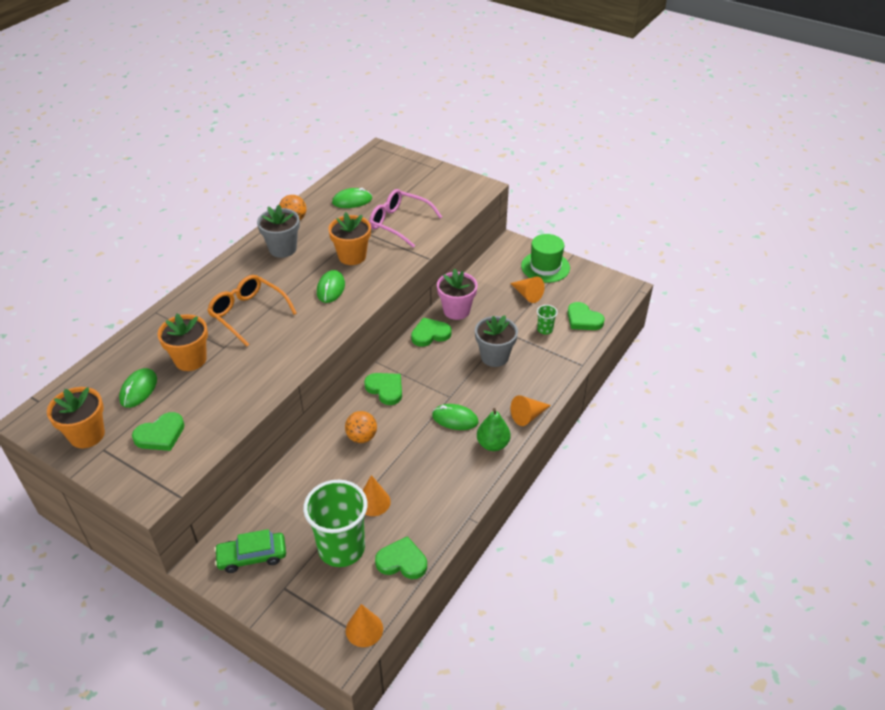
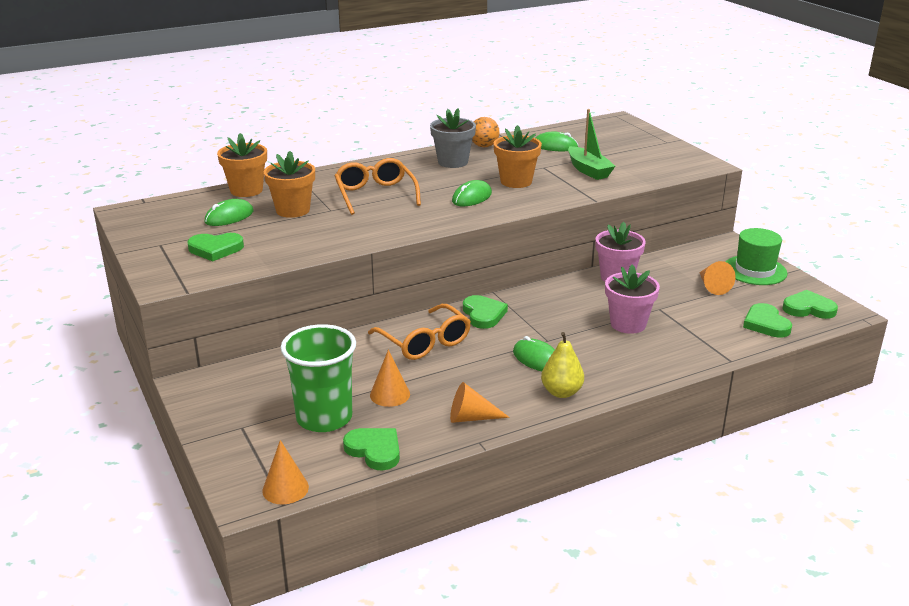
camera: 30 degrees right, 15 degrees down
(87, 435) = (157, 232): orange flower pot -> orange flower pot (246, 190)
(252, 556) = (236, 393): green car -> none
(362, 437) = (425, 342): orange ball -> orange glasses
(399, 223) = (588, 170): pink glasses -> green boat
(430, 334) = (570, 287): green heart -> green heart (808, 308)
(492, 444) = (561, 392): green pear -> yellow pear
(494, 357) = (628, 324): grey flower pot -> pink flower pot
(528, 416) = (624, 382): orange cone -> orange cone (471, 418)
(545, 329) = (709, 319): green cup -> none

